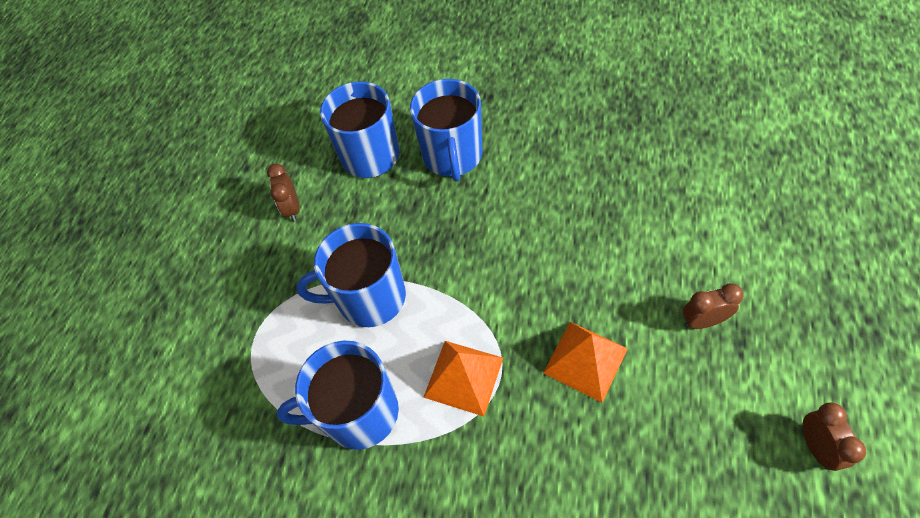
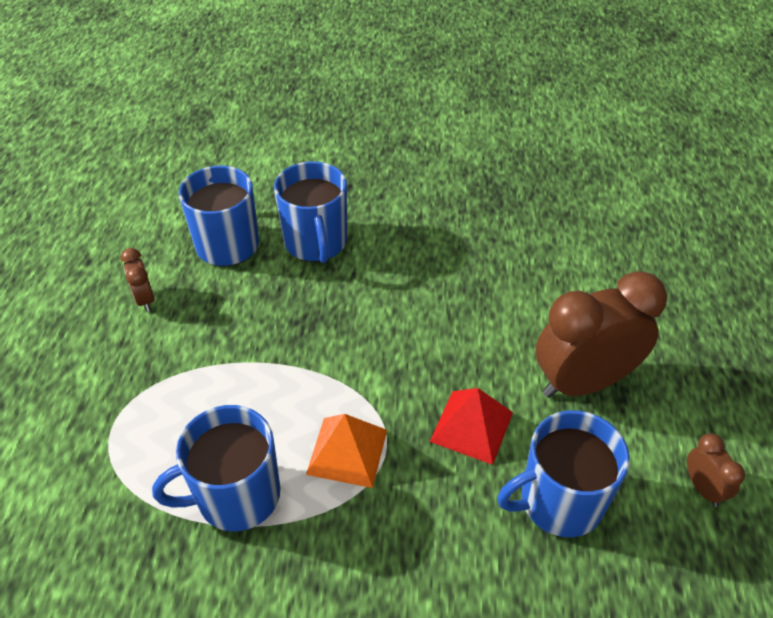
camera: 15 degrees left, 10 degrees down
(370, 298) = (238, 382): blue mug -> blue mug (559, 501)
(585, 361) = (472, 426): orange pyramid -> red pyramid
(703, 321) = (583, 382): brown clock -> brown clock, size x2.25

